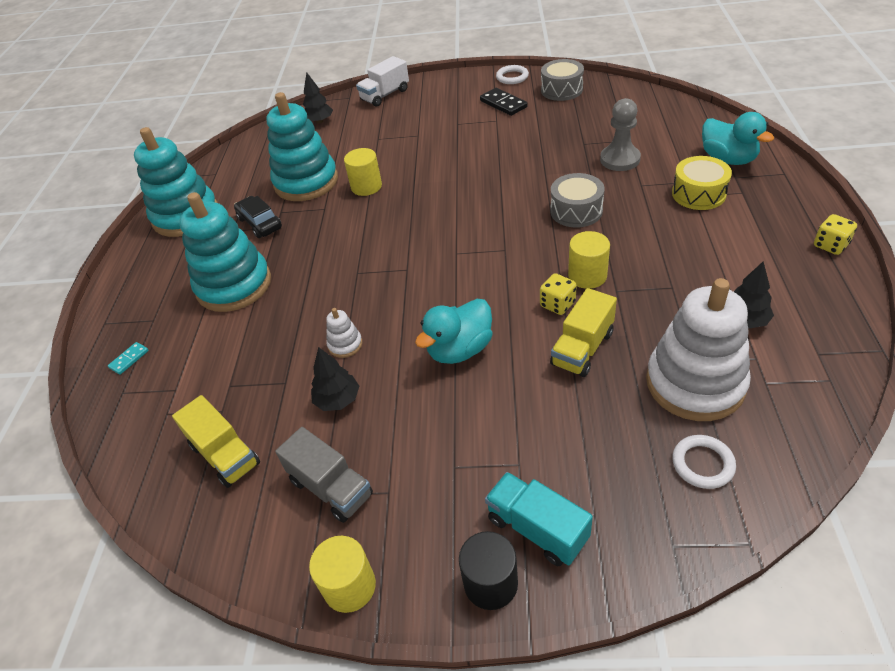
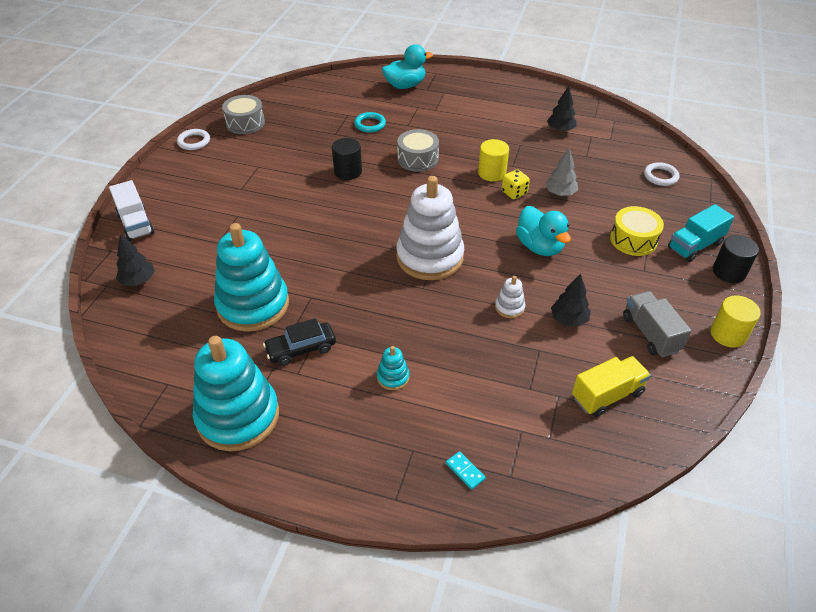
camera: 80 degrees left, 0 degrees up
(234, 285) = (393, 377): turquoise stacking toy -> turquoise stacking toy, size x0.41
(331, 488) = (650, 334): grey truck -> grey truck turned 75 degrees counterclockwise
(366, 186) = (297, 263): yellow cylinder -> none
(503, 104) = (235, 157): black domino -> none
(521, 172) = (348, 172): none -> black cylinder
(582, 348) = (560, 193): yellow truck -> grey tree
(620, 159) = (370, 124): grey pawn -> turquoise ring
(695, 383) = (603, 161): white stacking toy -> white stacking toy (430, 257)
(698, 194) = (434, 107): yellow drum -> yellow drum (633, 240)
(830, 245) = (512, 83): yellow dice -> none

